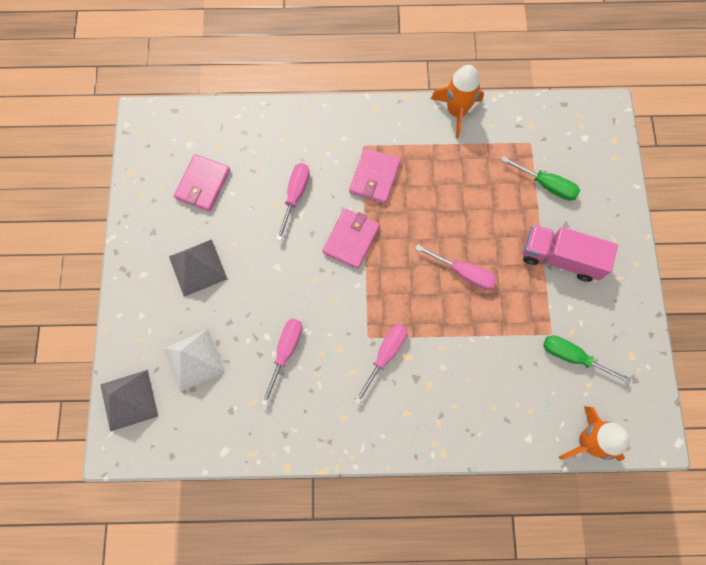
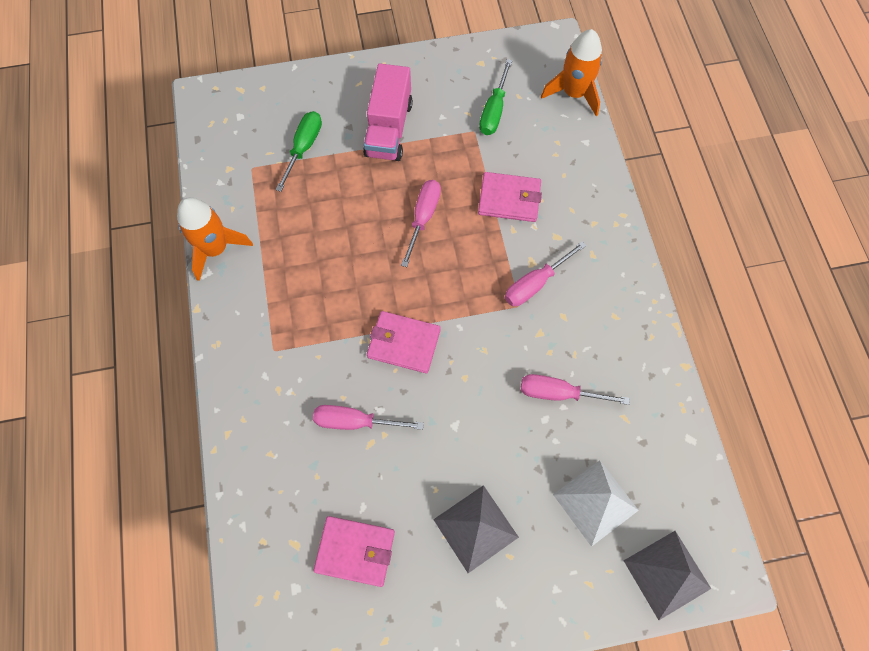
camera: 100 degrees left, 5 degrees down
(374, 177) = (316, 329): pink wallet -> pink wallet (509, 199)
(385, 354) = (535, 284): pink screwdriver -> pink screwdriver turned 60 degrees counterclockwise

